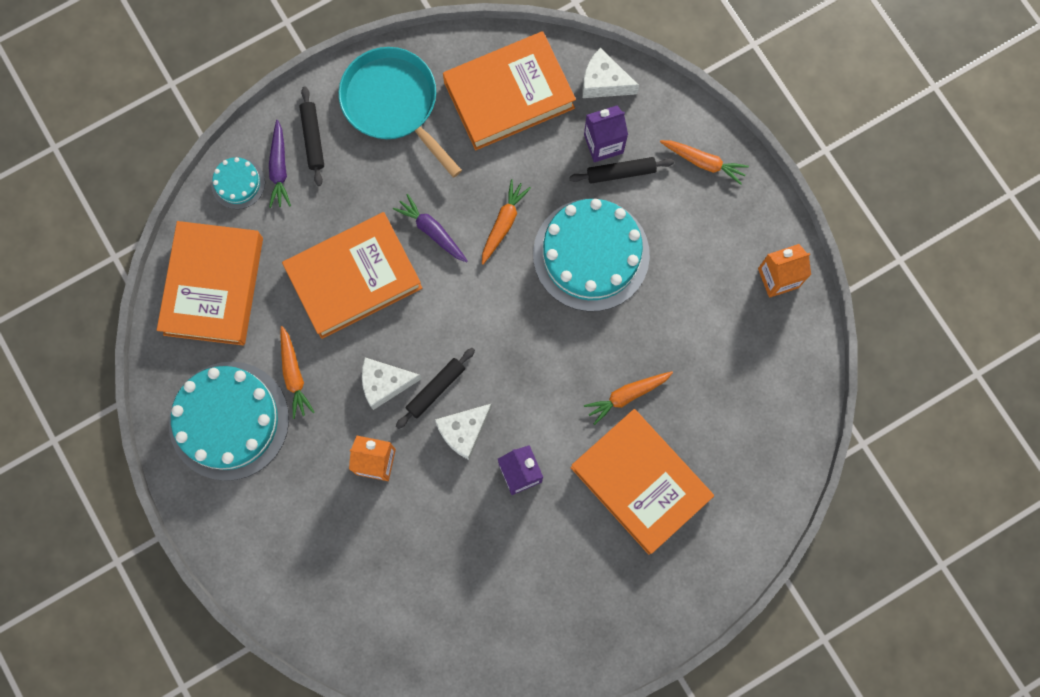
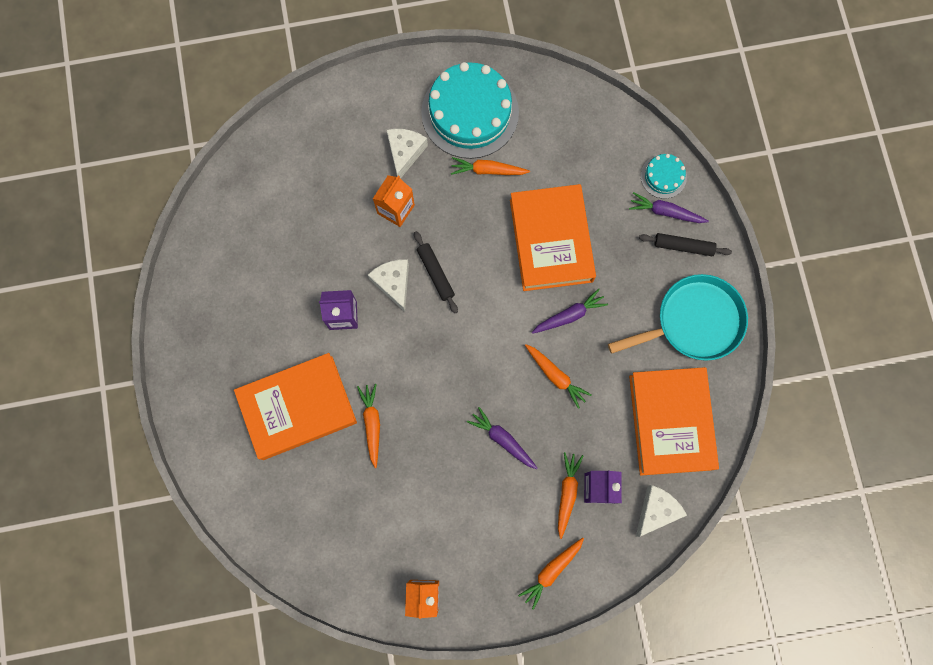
camera: 110 degrees right, 0 degrees up
(213, 286) = (582, 133): orange book -> none
(385, 383) = (455, 236): white cheese -> white cheese (405, 153)
(591, 254) = (502, 439): turquoise cake -> purple carrot
(621, 172) = (567, 493): black rolling pin -> orange carrot

